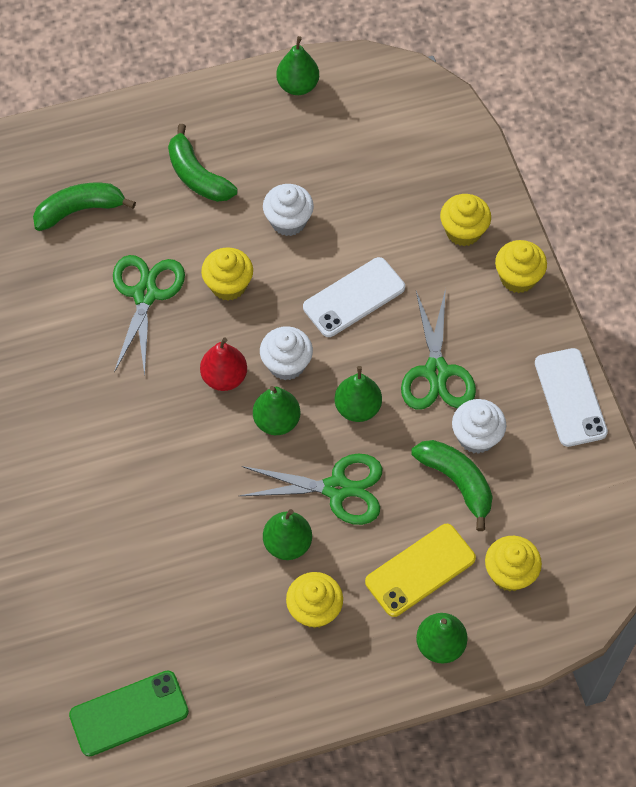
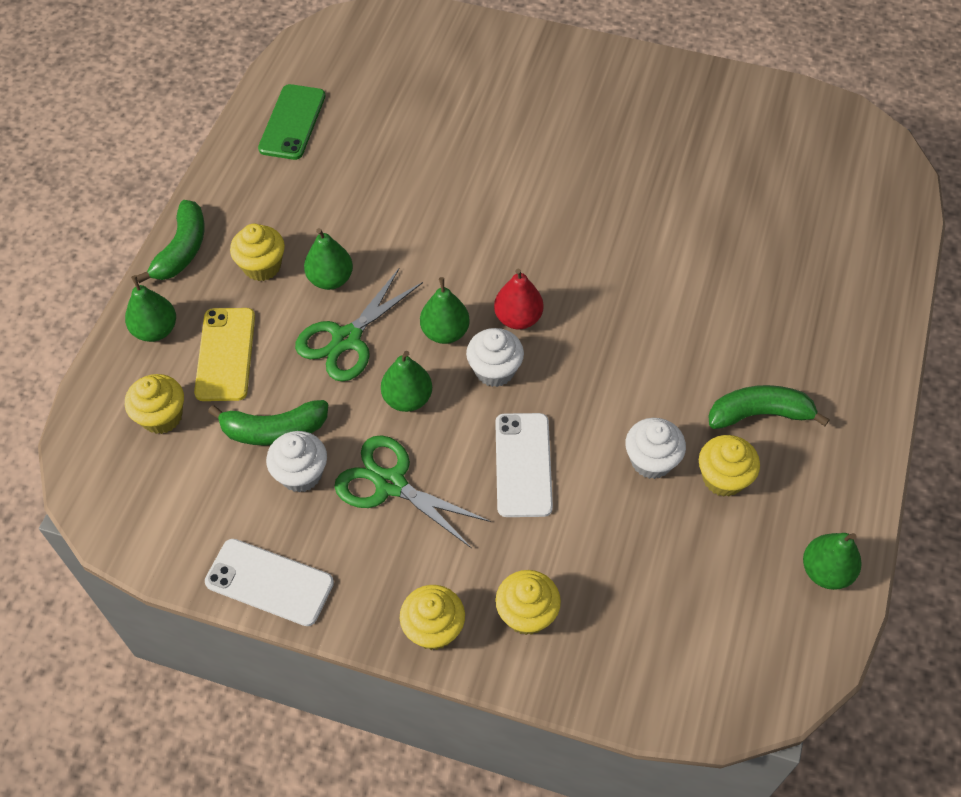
camera: 125 degrees right, 5 degrees down
(80, 210) = (778, 303): green banana -> green banana (182, 250)
(145, 294) = (649, 306): green scissors -> none
(228, 285) = (612, 372): yellow cupcake -> yellow cupcake (723, 478)

